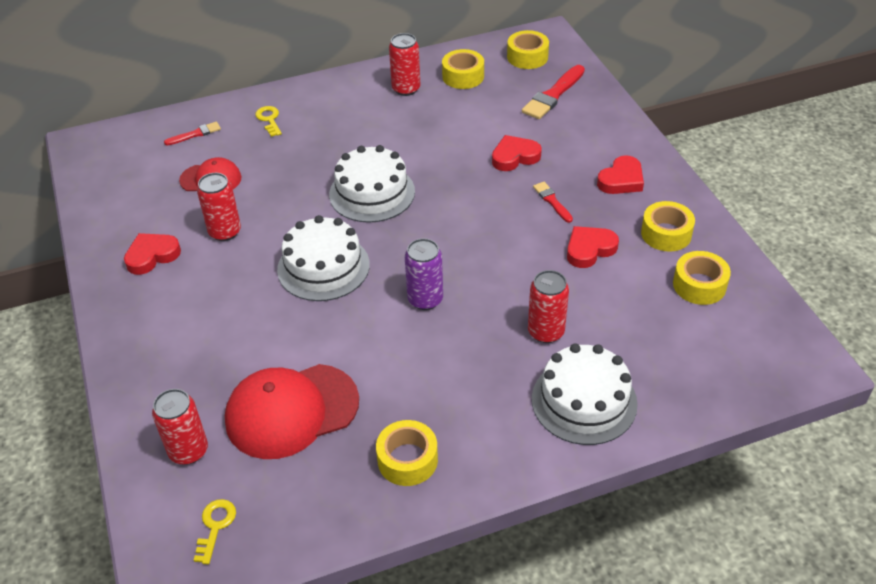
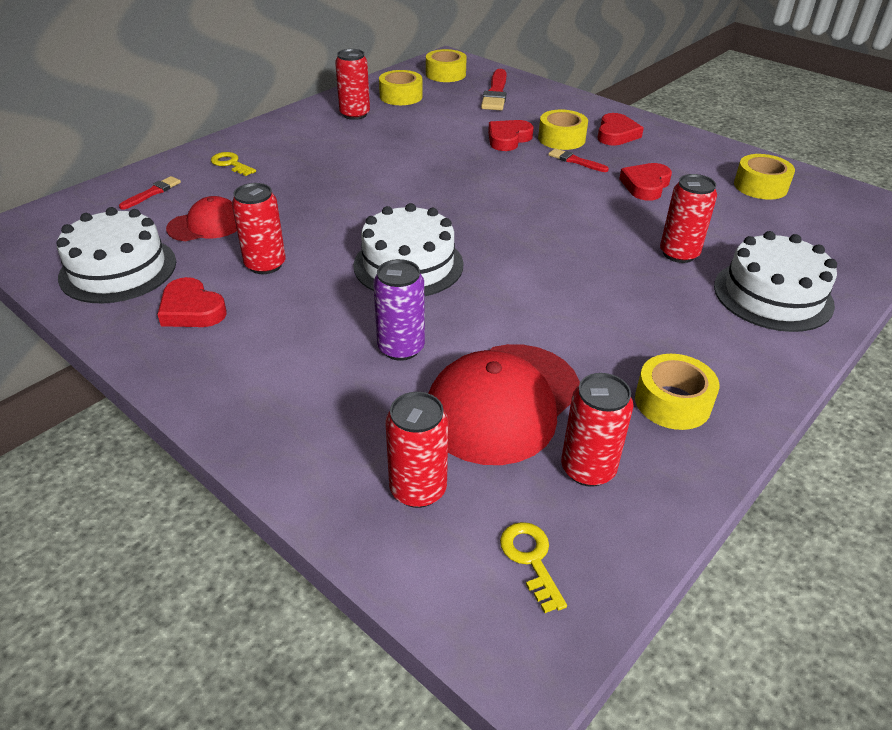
camera: 30 degrees left, 5 degrees down
(152, 256) = (191, 310): red heart -> red heart turned 75 degrees counterclockwise
(302, 483) = (588, 469): none -> red can
(372, 193) = (399, 194): white cake -> white cake (118, 269)
(425, 299) = (541, 261): purple can -> purple can (401, 348)
(666, 234) = (693, 160): yellow tape -> yellow tape (561, 139)

